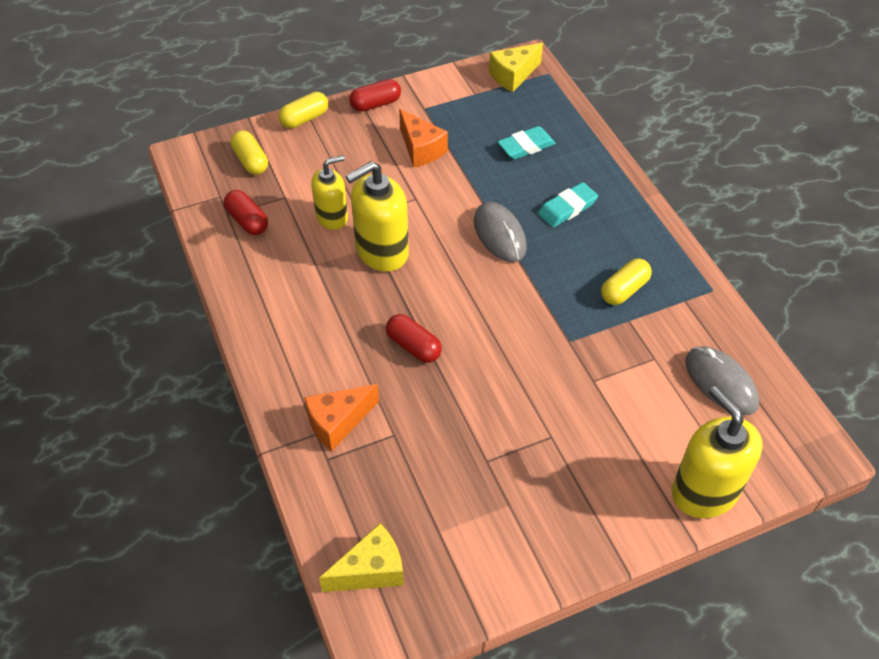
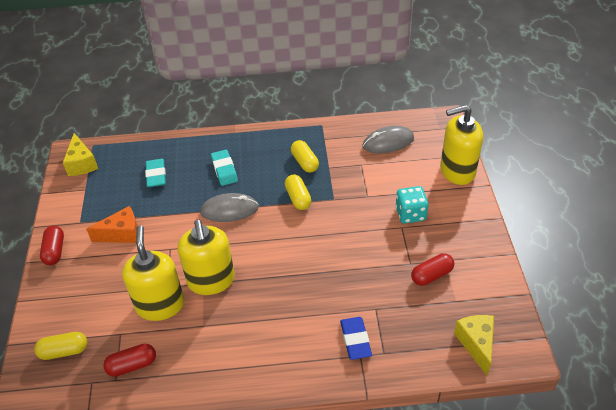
camera: 70 degrees left, 5 degrees down
(304, 119) = (38, 302): yellow capsule -> yellow capsule (298, 198)
(332, 217) = (160, 305): yellow soap dispenser -> yellow soap dispenser, size x1.55
(338, 422) = (355, 340): orange cheese -> blue eraser
(413, 346) = (306, 281): red capsule -> red capsule (431, 275)
(581, 443) = (410, 214): none -> turquoise dice

